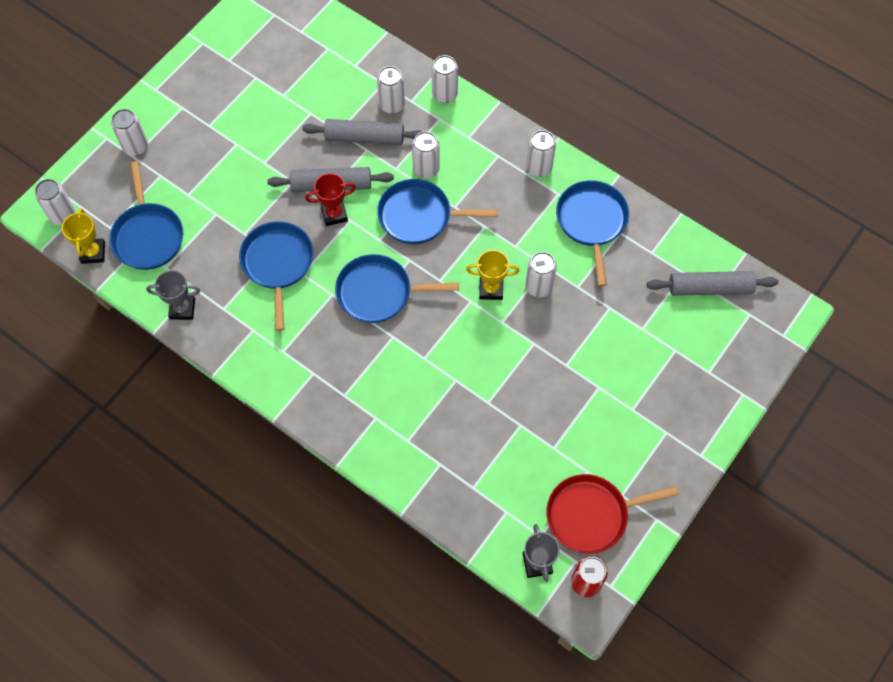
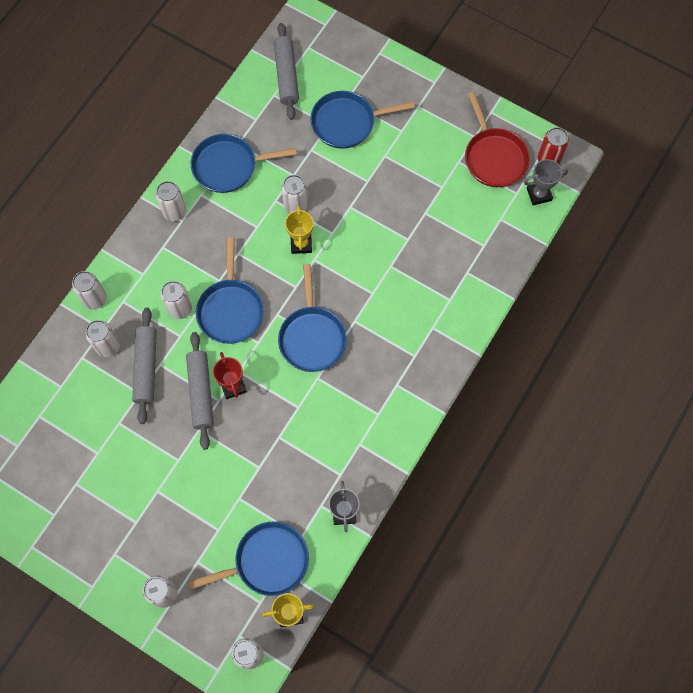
camera: 95 degrees left, 5 degrees up
(278, 264) = (289, 431): blue pan -> blue pan (347, 122)

